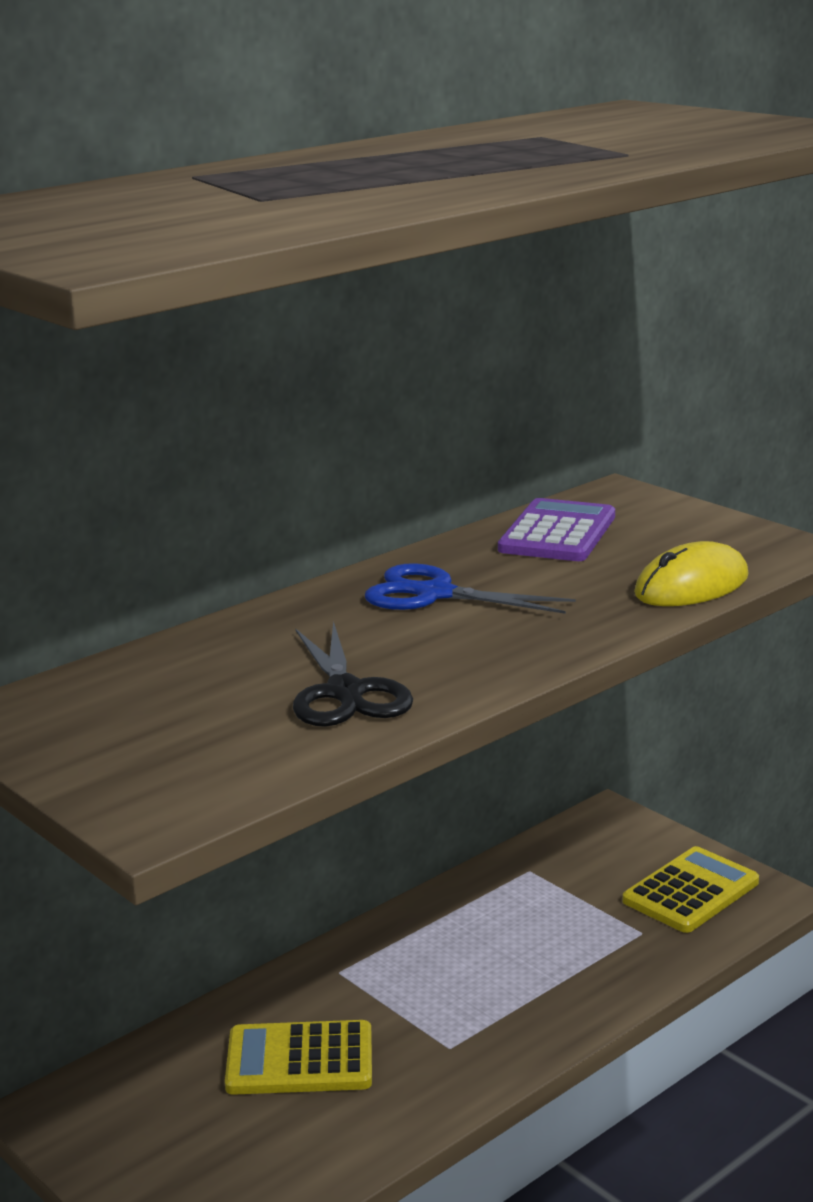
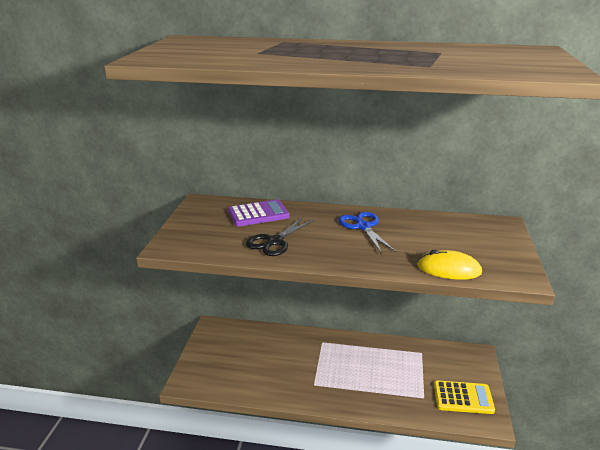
camera: 50 degrees right, 5 degrees up
(300, 1060) = (275, 357): yellow calculator -> none
(557, 533) = (447, 227): purple calculator -> purple calculator (258, 214)

